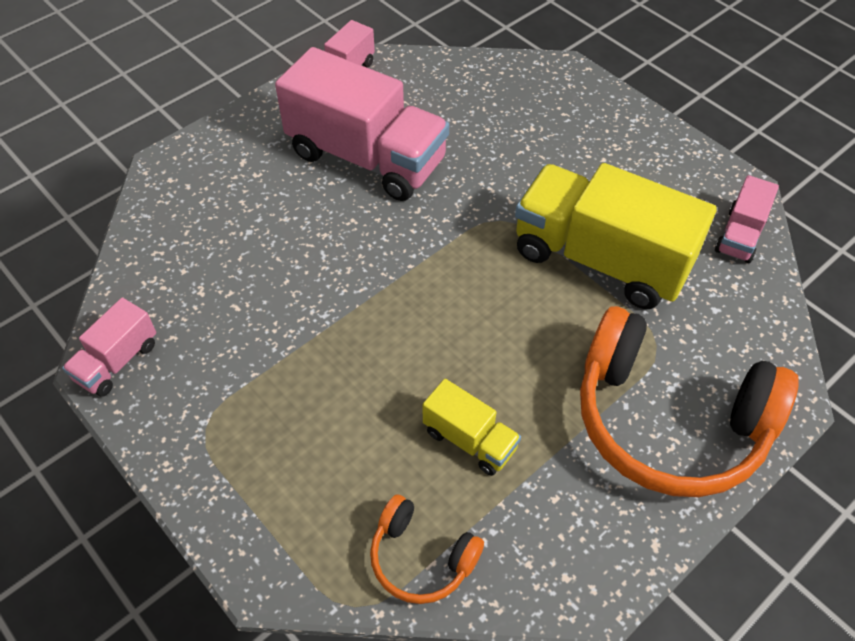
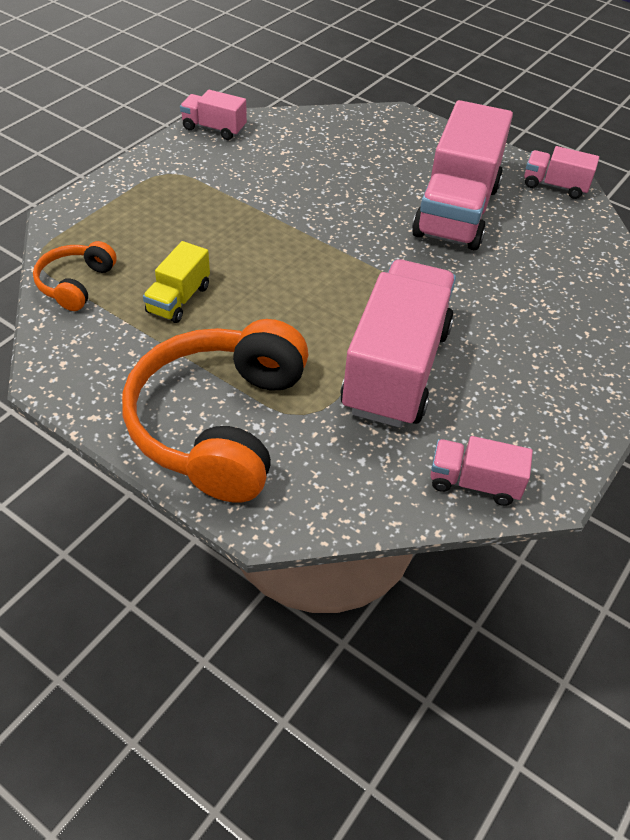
camera: 75 degrees right, 5 degrees down
(600, 259) = (396, 369): yellow truck -> pink truck

